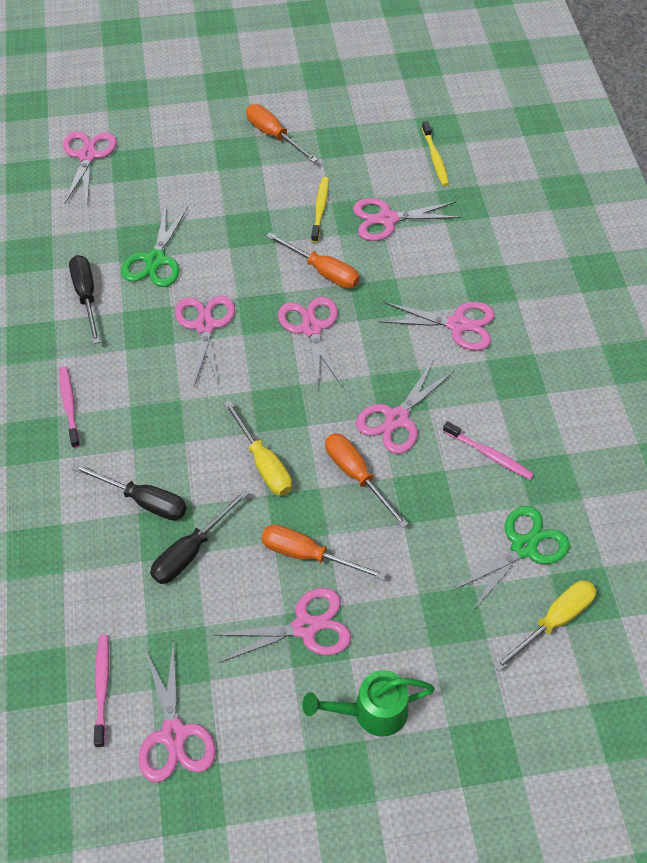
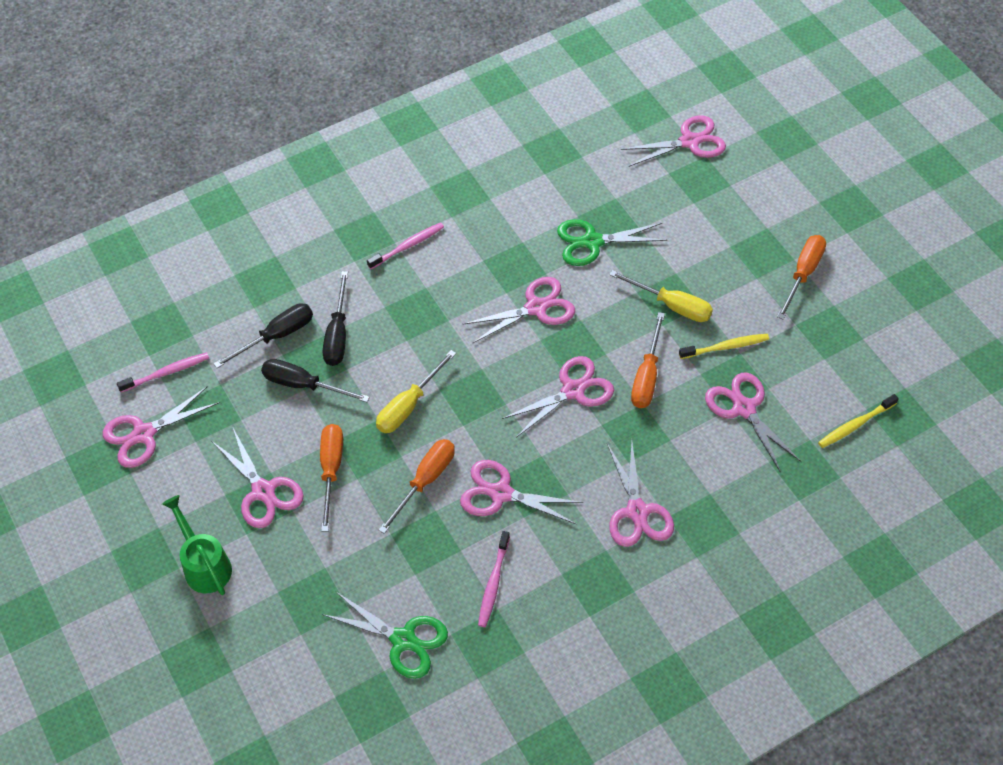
camera: 70 degrees right, 0 degrees up
(86, 296) = (526, 209): black screwdriver -> black screwdriver (276, 336)
(554, 621) = (336, 685): yellow screwdriver -> yellow screwdriver (672, 305)

